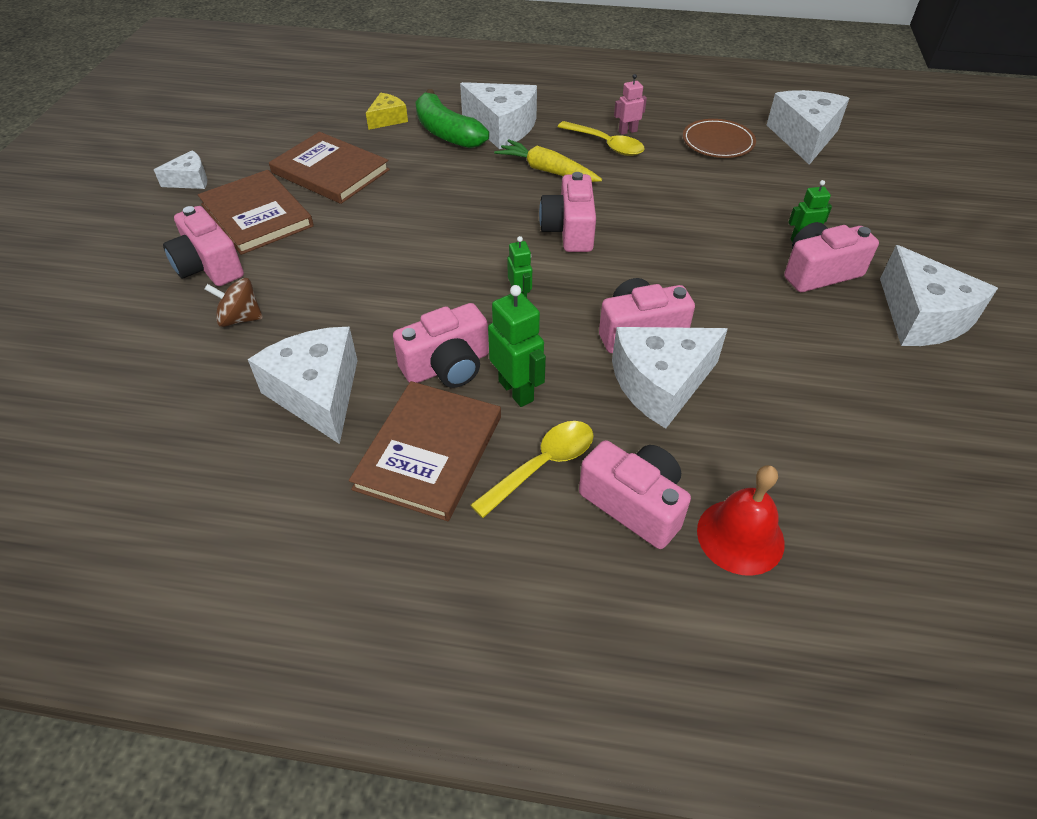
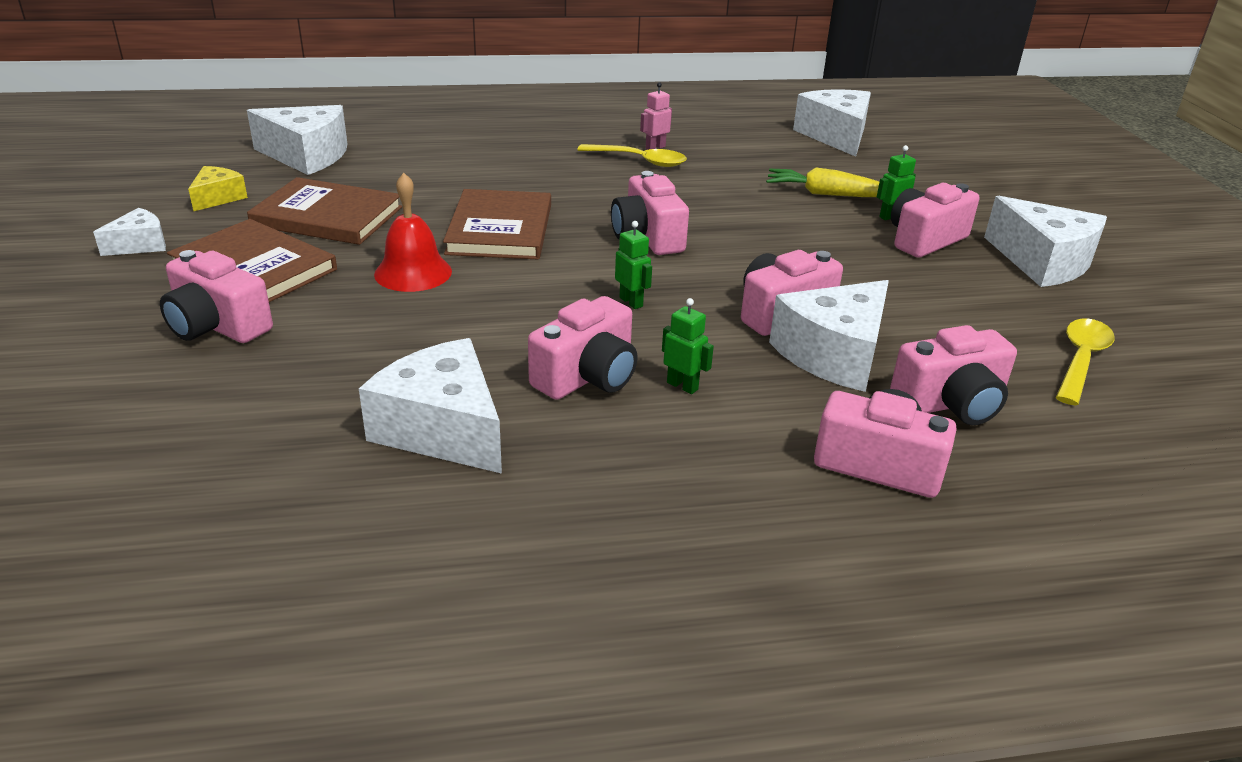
camera: 20 degrees left, 15 degrees down
(240, 318) = (292, 371): brown spinning top -> none
(387, 119) = (371, 162): yellow cheese -> yellow cheese (218, 198)
(429, 452) = (618, 460): brown book -> brown book (500, 229)
(447, 133) = (451, 168): green banana -> none
(502, 128) = (514, 157): white cheese -> white cheese (307, 156)
(516, 390) = (682, 386): green robot -> green robot, size x0.61
(542, 465) = (757, 448): yellow spoon -> yellow spoon (1080, 360)
(547, 171) = (589, 189): yellow carrot -> yellow carrot (828, 194)
(718, 142) = (754, 148): brown plate -> none
(734, 457) = (950, 403): none -> pink camera
(740, 536) = (1004, 470): red bell -> red bell (413, 272)

